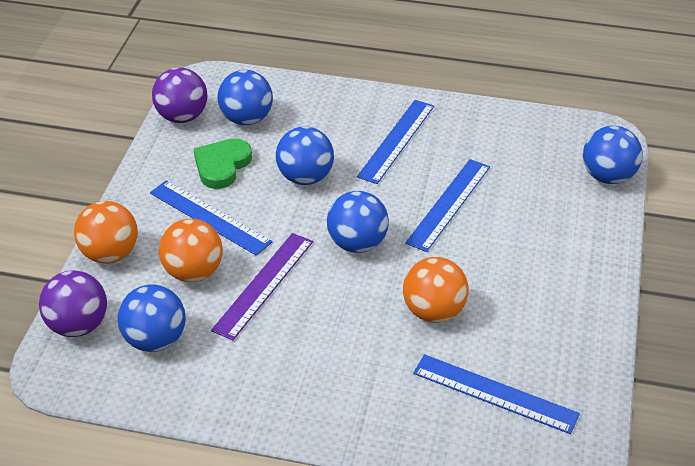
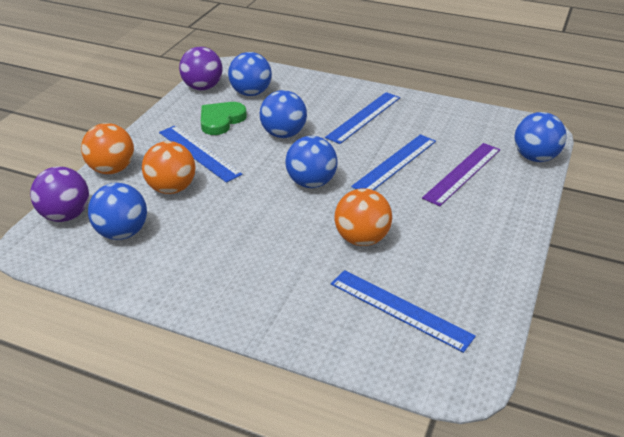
camera: 10 degrees right, 5 degrees down
(264, 285) = (225, 203): purple ruler -> purple ruler (462, 173)

